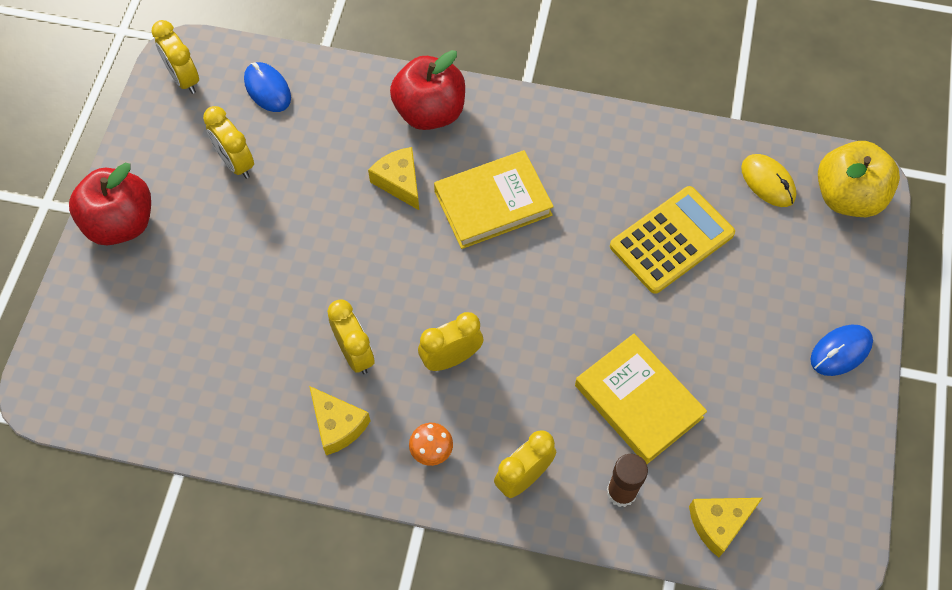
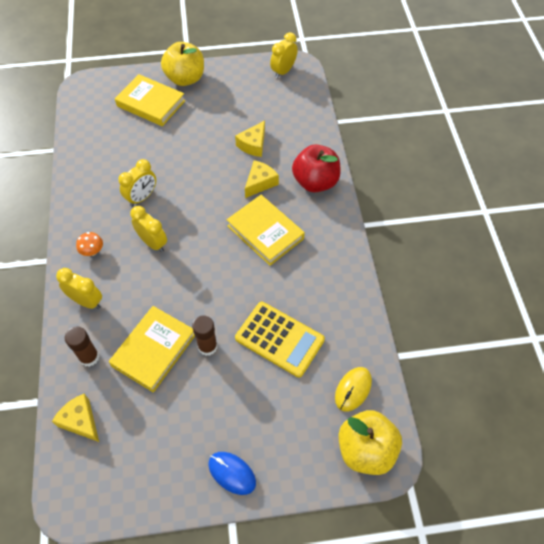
camera: 70 degrees right, 5 degrees down
(121, 223) = (185, 79): red apple -> yellow apple
(152, 291) = (151, 103): none -> yellow book
(236, 163) = (240, 109): yellow clock -> none
(267, 89) = (294, 106): blue mouse -> none
(337, 425) = (96, 204): yellow cheese -> yellow cheese (253, 144)
(654, 330) = (207, 346): none -> brown glue stick

